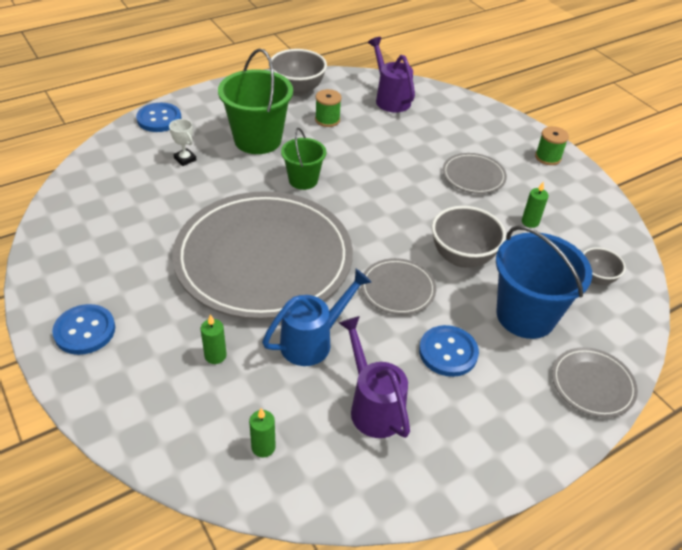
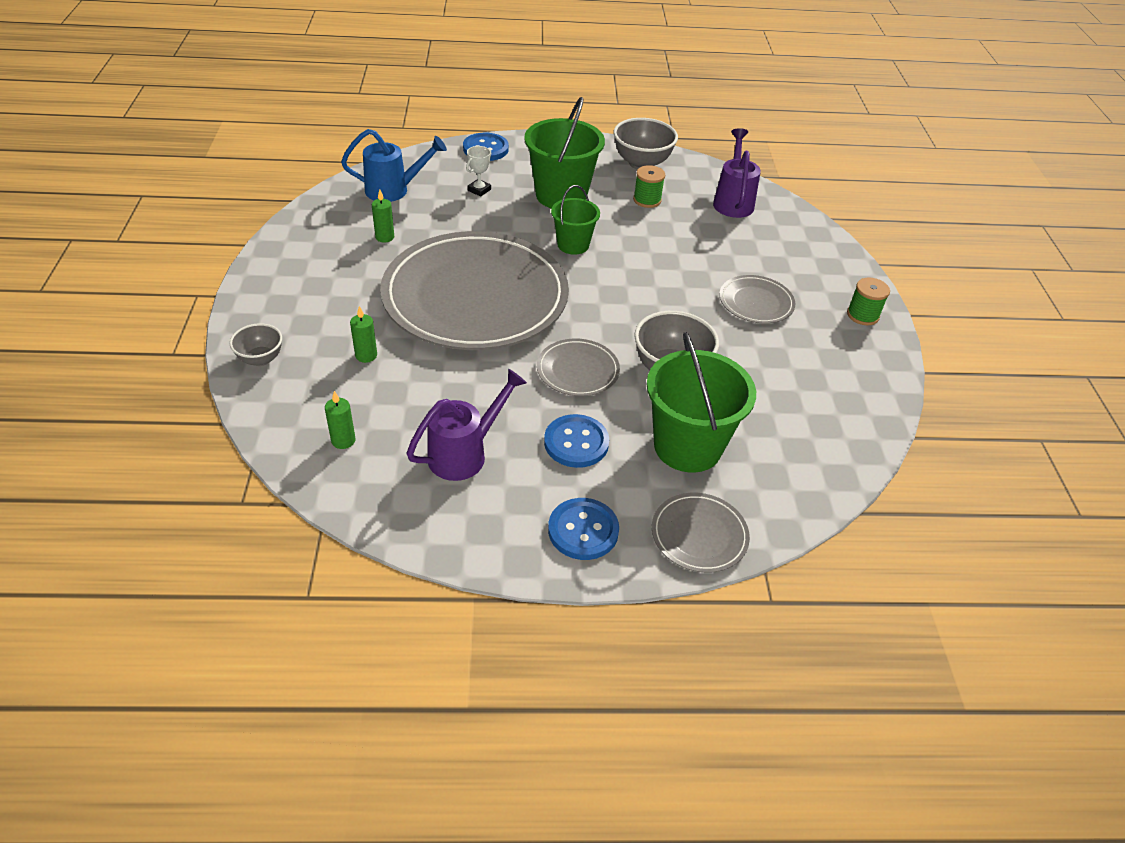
camera: 30 degrees right, 0 degrees up
(84, 331) = (281, 294): blue button -> blue button (583, 530)
(185, 159) = (479, 190): white trophy -> white trophy turned 45 degrees clockwise
(312, 341) = (458, 380): blue watering can -> blue watering can (393, 190)
(373, 406) = (464, 454): purple watering can -> purple watering can turned 45 degrees clockwise
(525, 315) = (687, 446): blue bucket -> green bucket
(530, 222) = (778, 367): green candle -> green candle (385, 237)
(596, 278) = (802, 446): grey bowl -> grey bowl (261, 359)

